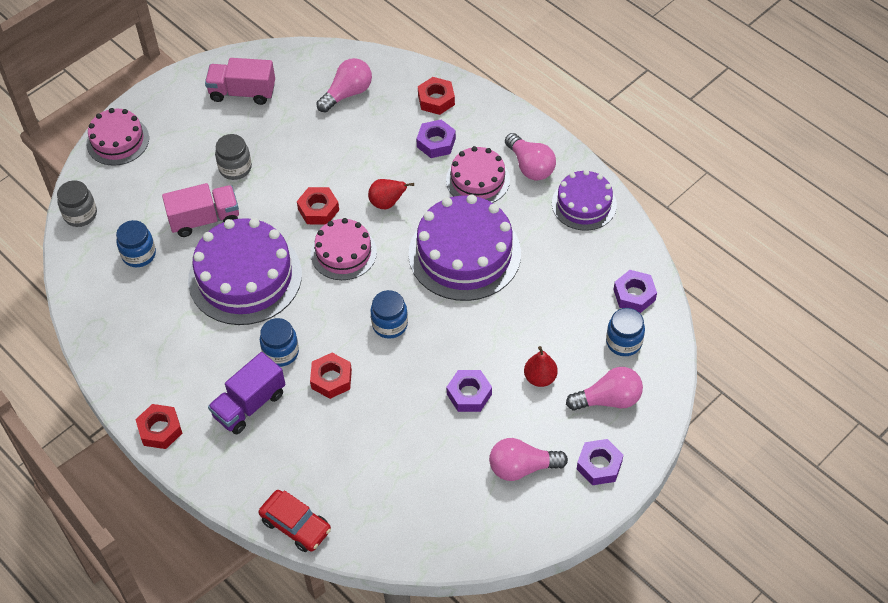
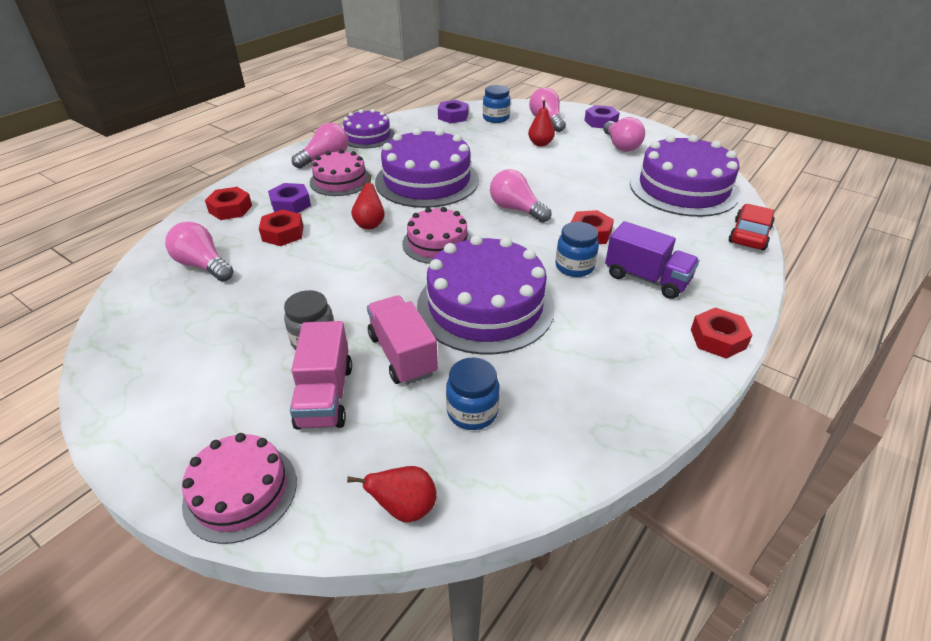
camera: 100 degrees left, 15 degrees down
(80, 214) = (405, 508): grey jar -> red pear
(242, 92) = (172, 355): pink truck -> pink truck (325, 396)
(318, 210) = (381, 265): red nut -> red nut (283, 233)
(390, 324) = (516, 209): blue jar -> pink light bulb
(402, 499) = (683, 188): none -> purple cake
(469, 394) = (569, 169): purple nut -> none

